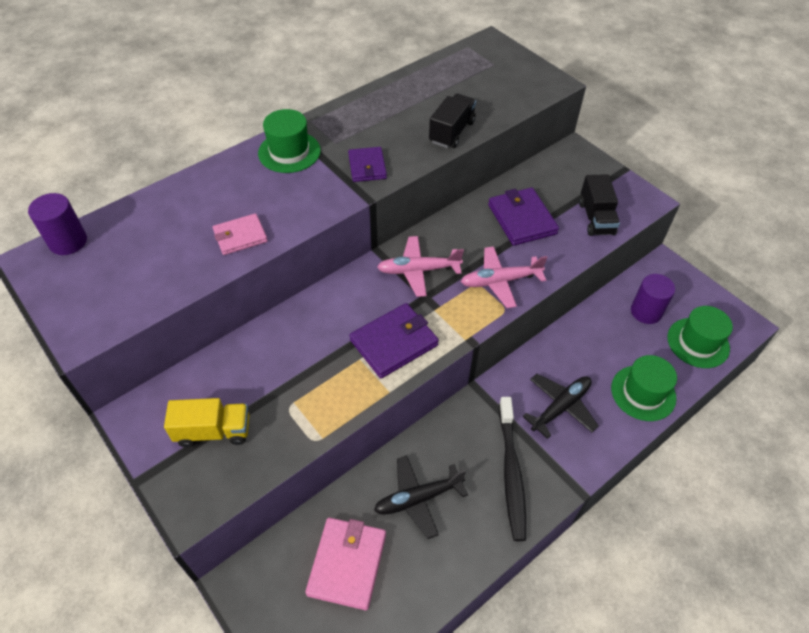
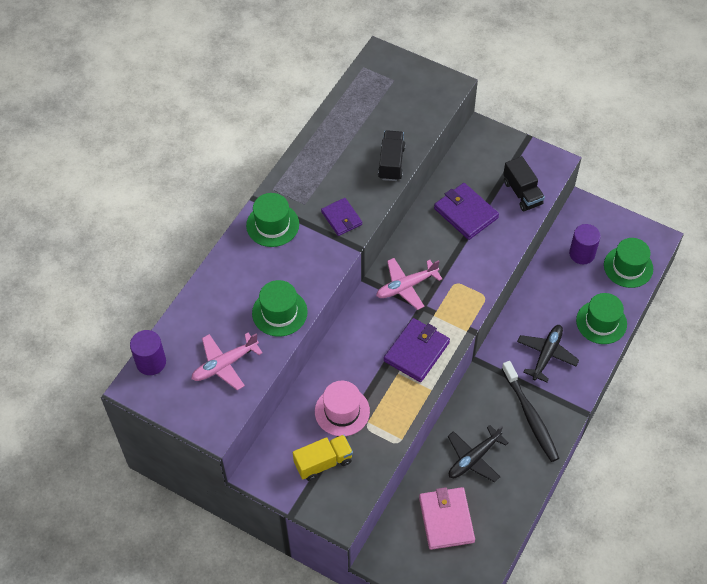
camera: 20 degrees left, 5 degrees up
(240, 236) = (279, 312): pink wallet -> green hat
(270, 379) = (342, 411): none -> pink hat
(500, 281) = (472, 274): pink plane -> pink plane (225, 364)

